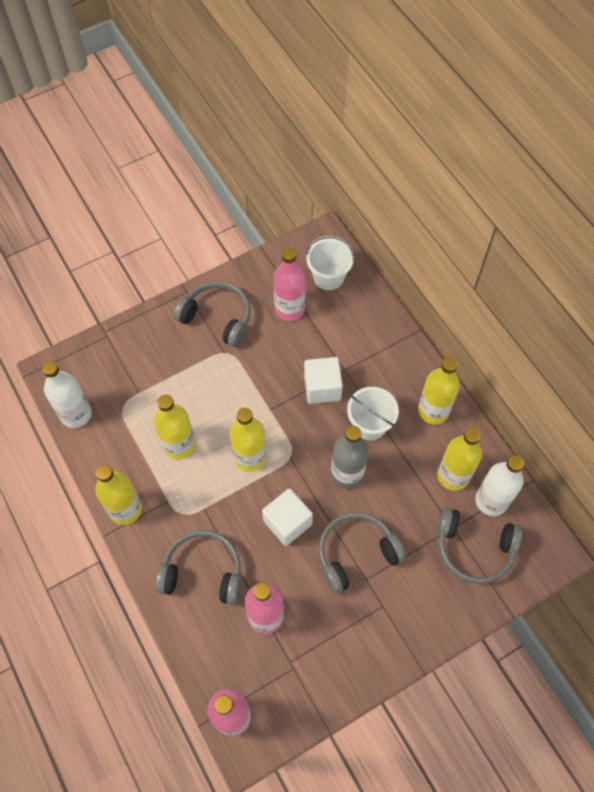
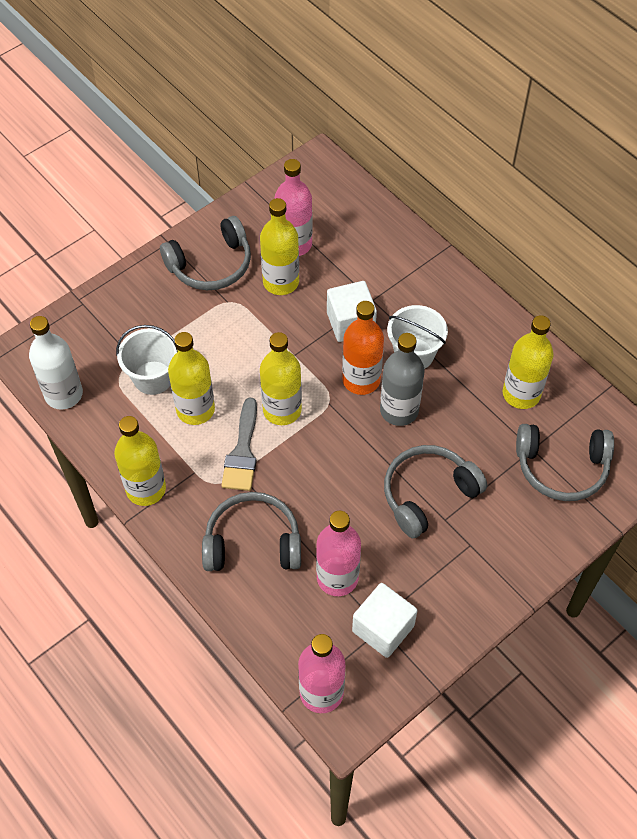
camera: 10 degrees left, 5 degrees down
(210, 489) = (242, 452): none -> grey brush
(217, 317) = (211, 265): grey headphones -> grey headphones turned 135 degrees clockwise
(287, 522) = (341, 473): white cube -> white cube (383, 628)
(321, 441) = (361, 380): none -> orange bottle
(328, 277) = (332, 203): white bucket -> white bucket (153, 378)
(433, 410) = (484, 328): yellow bottle -> yellow bottle (281, 282)
(491, 501) = (570, 414): white bottle -> none

